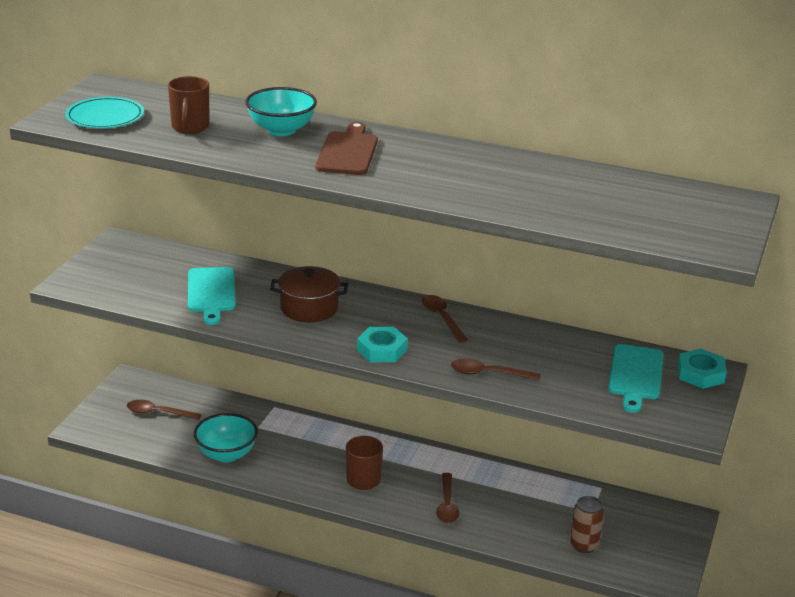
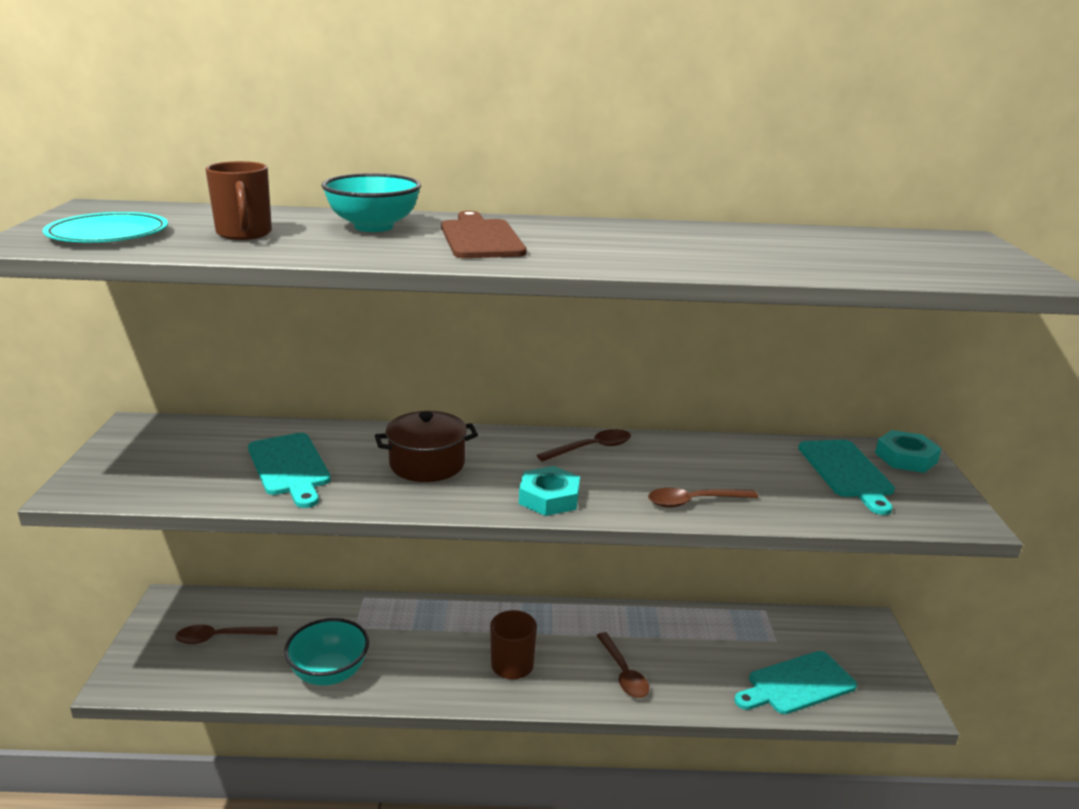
camera: 20 degrees left, 5 degrees down
(442, 318) = (591, 448): brown spoon -> brown spoon turned 105 degrees clockwise
(584, 545) = (797, 684): brown can -> turquoise cutting board

